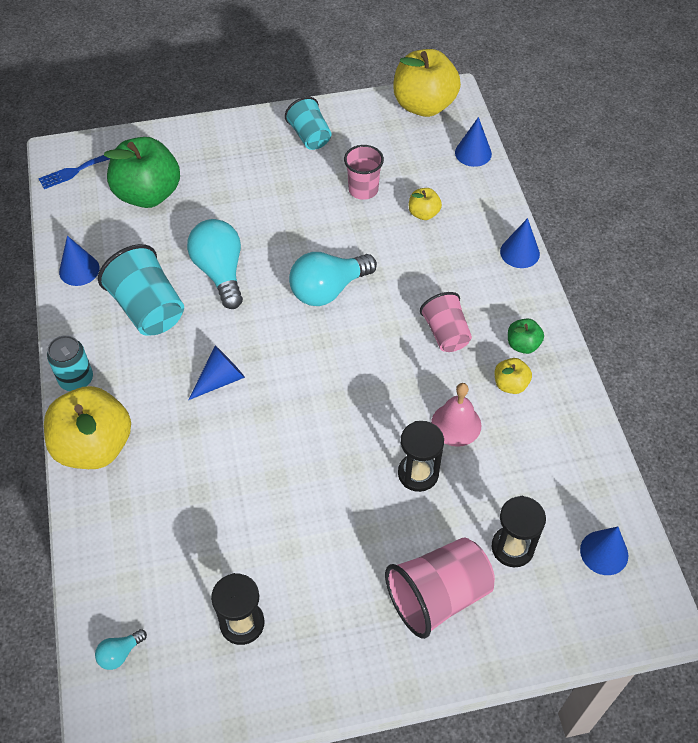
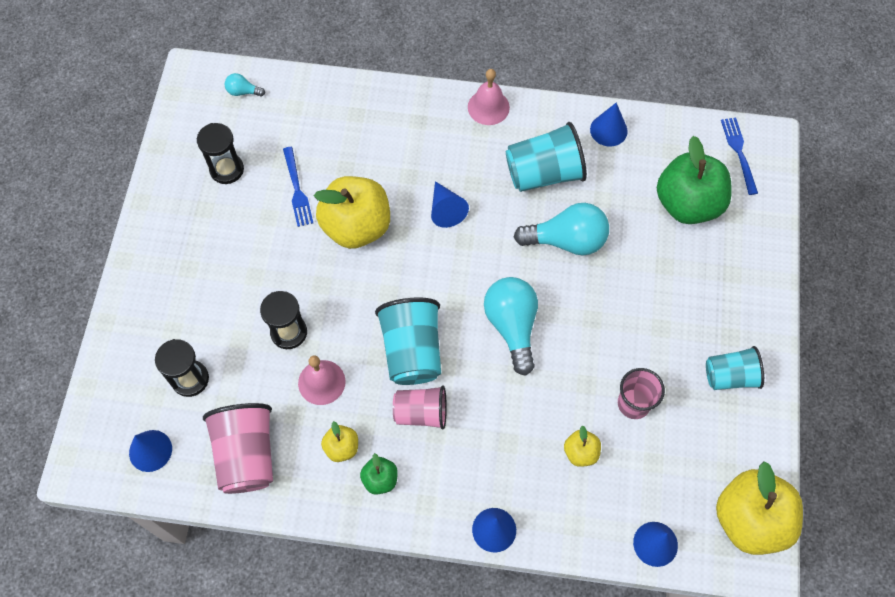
camera: 110 degrees right, 10 degrees up
(76, 379) = (488, 107): turquoise can -> pink bell
(94, 446) = (418, 108): yellow apple -> yellow apple (356, 226)
(120, 653) = (243, 91): turquoise light bulb -> turquoise light bulb turned 60 degrees counterclockwise
(243, 532) = (297, 189): none -> blue fork
(388, 360) = (412, 350): none -> turquoise cup
(438, 596) = (180, 307): pink cup -> pink cup (246, 455)

